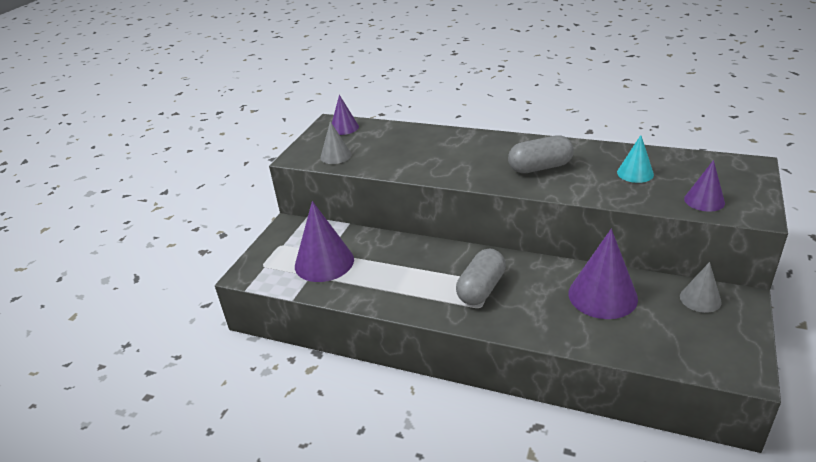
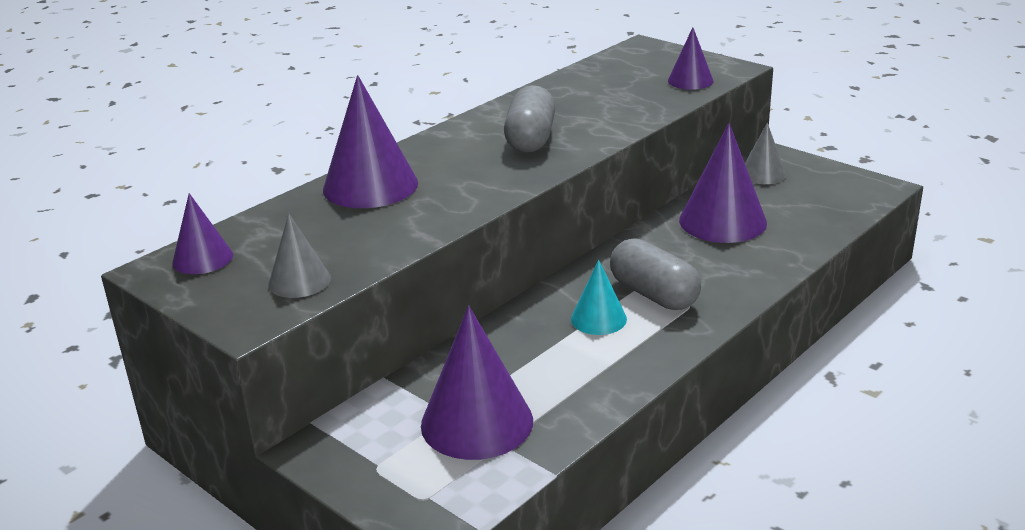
camera: 70 degrees left, 5 degrees down
(441, 140) = (370, 186): none -> purple cone
(635, 173) = (602, 95): turquoise cone -> turquoise cone (598, 319)

